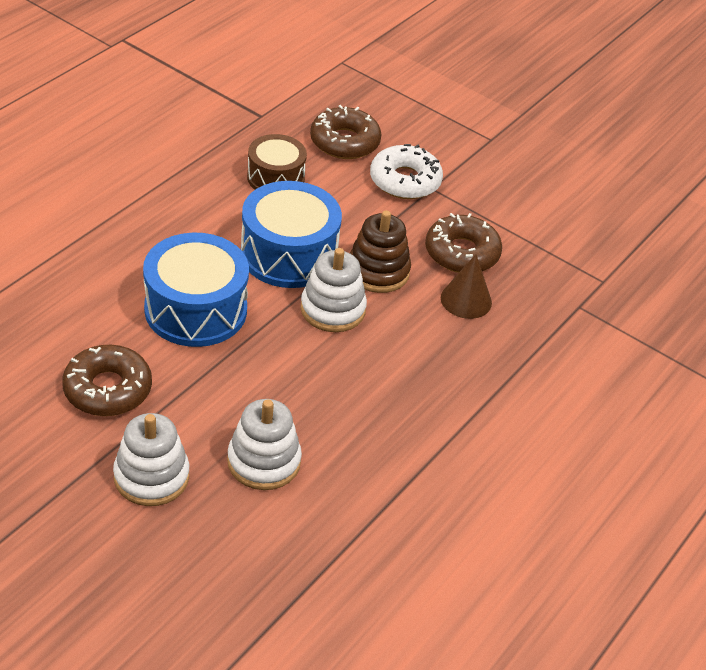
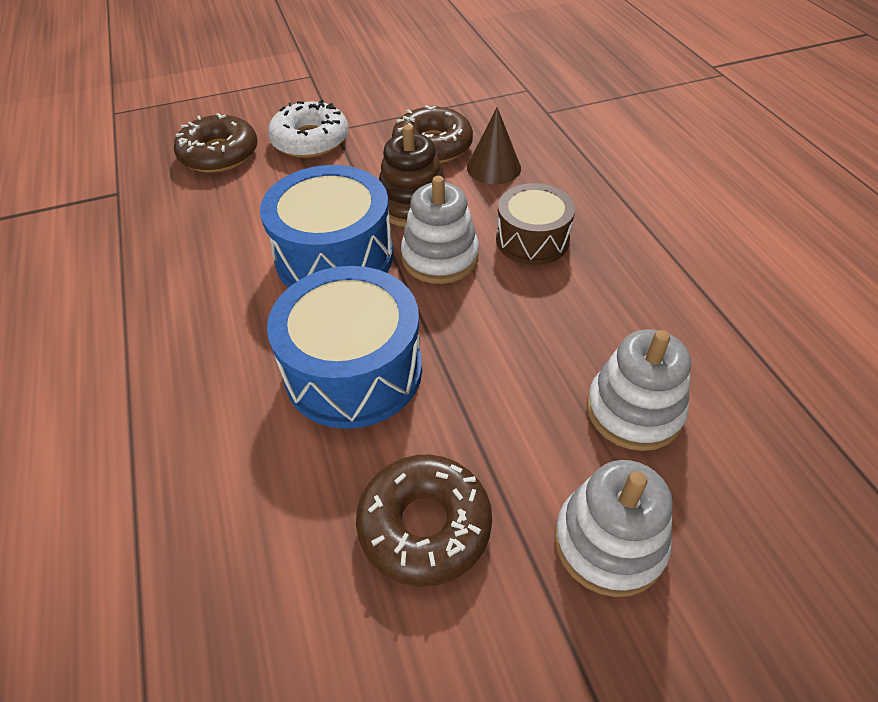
camera: 50 degrees left, 5 degrees up
(275, 178) = (216, 220): brown drum -> brown drum (532, 240)

